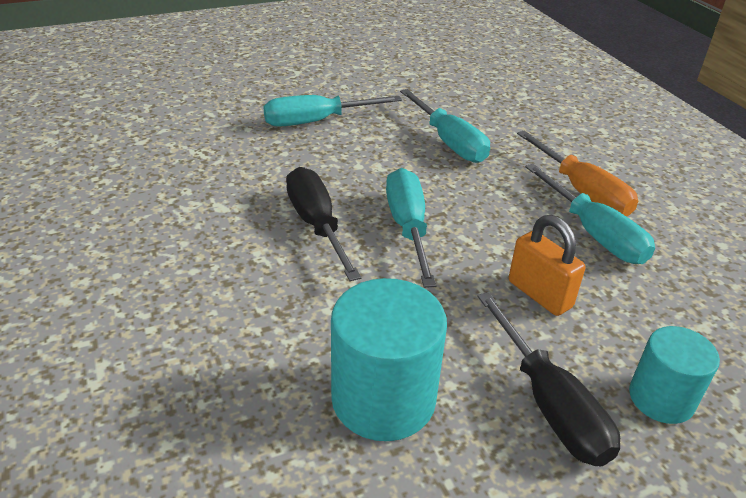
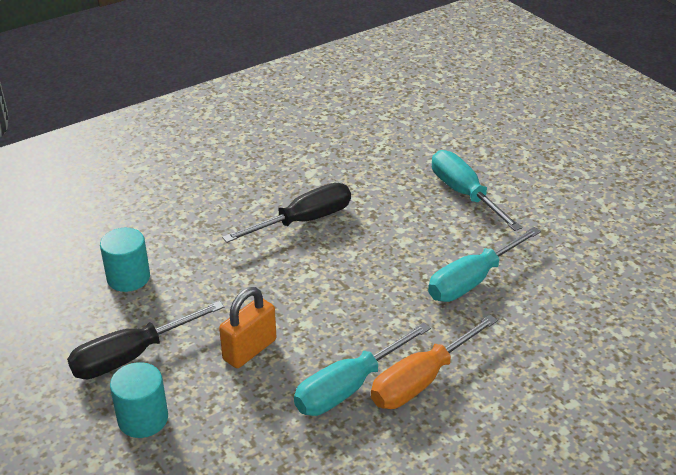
camera: 80 degrees right, 0 degrees up
(383, 399) = (128, 278): turquoise cylinder -> turquoise cylinder, size x0.62
(408, 228) = (316, 268): turquoise screwdriver -> none

